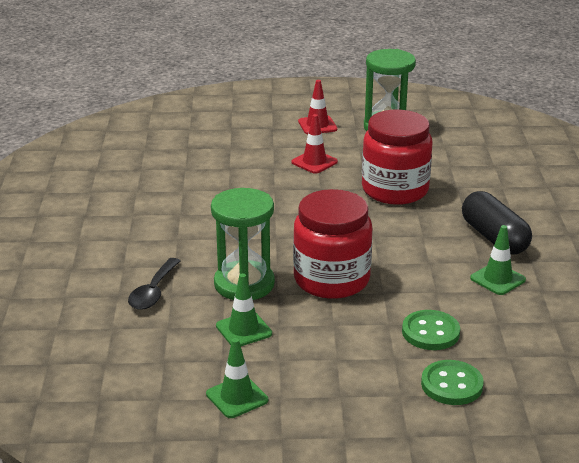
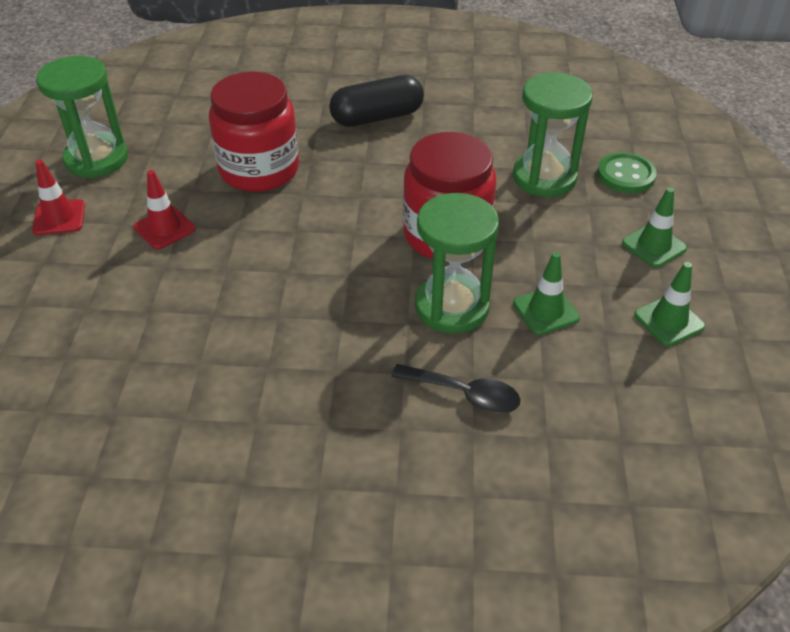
camera: 85 degrees left, 15 degrees up
(430, 332) = (544, 177): green button -> green hourglass
(497, 279) = (453, 126): green traffic cone -> green traffic cone (654, 246)

